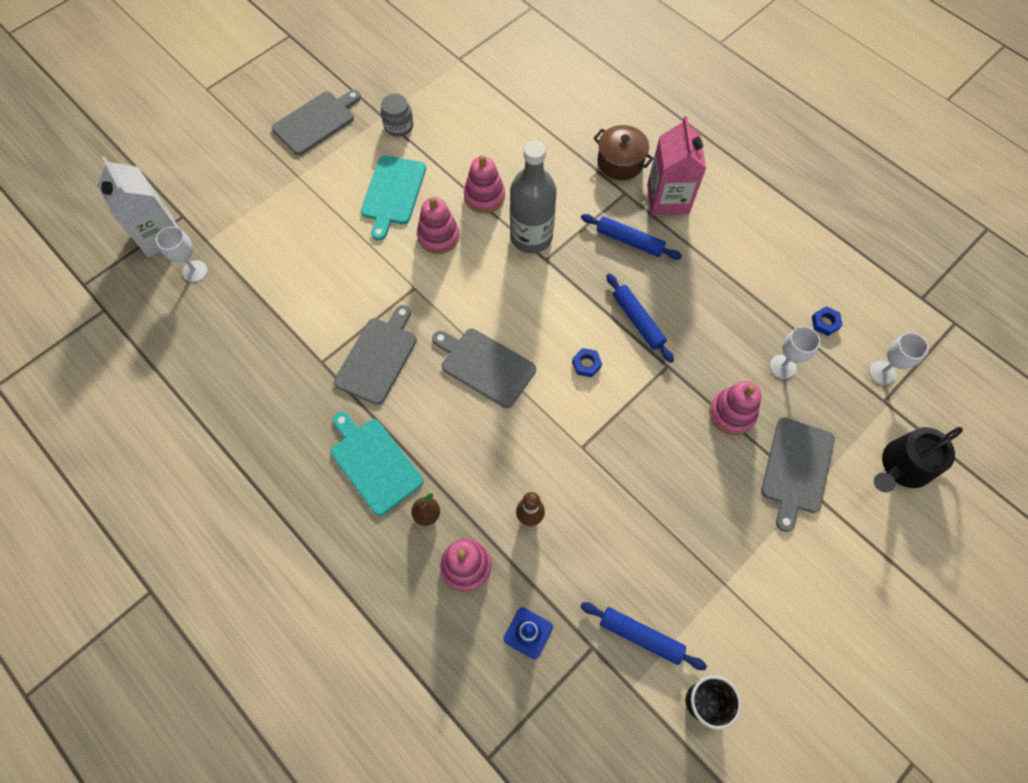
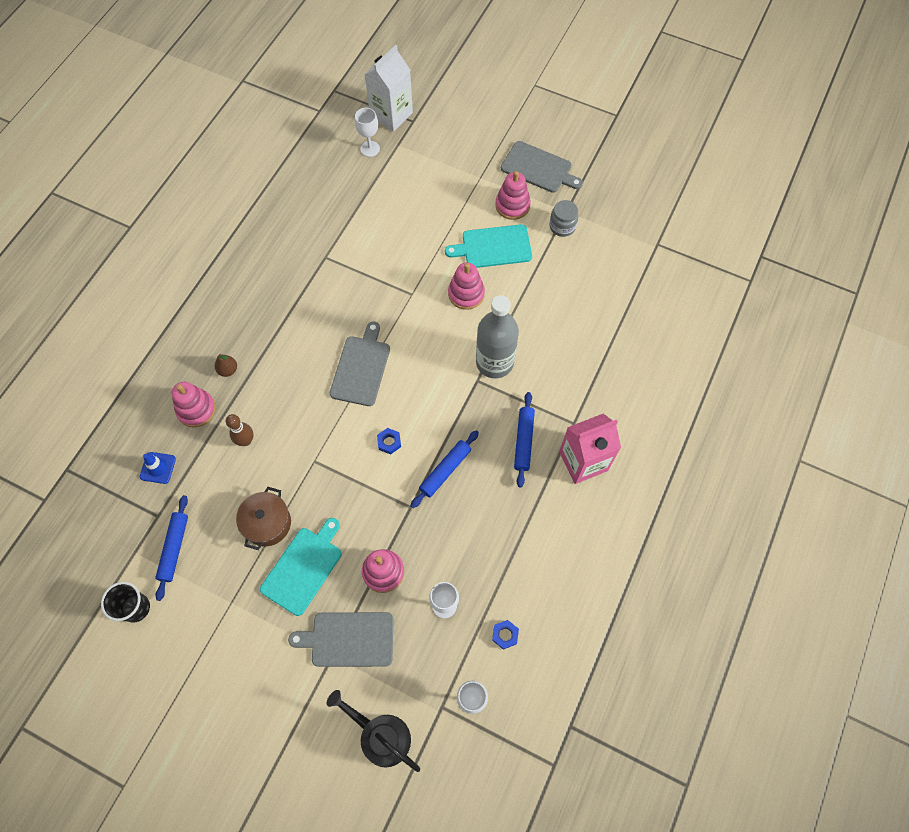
camera: 70 degrees right, 0 degrees up
(374, 463) = (256, 321): turquoise cutting board -> turquoise cutting board (303, 567)
(378, 357) = (342, 292): grey cutting board -> none
(484, 196) = (519, 313): pink stacking toy -> pink stacking toy (512, 205)
(620, 162) = (606, 409): brown pot -> brown pot (267, 523)

